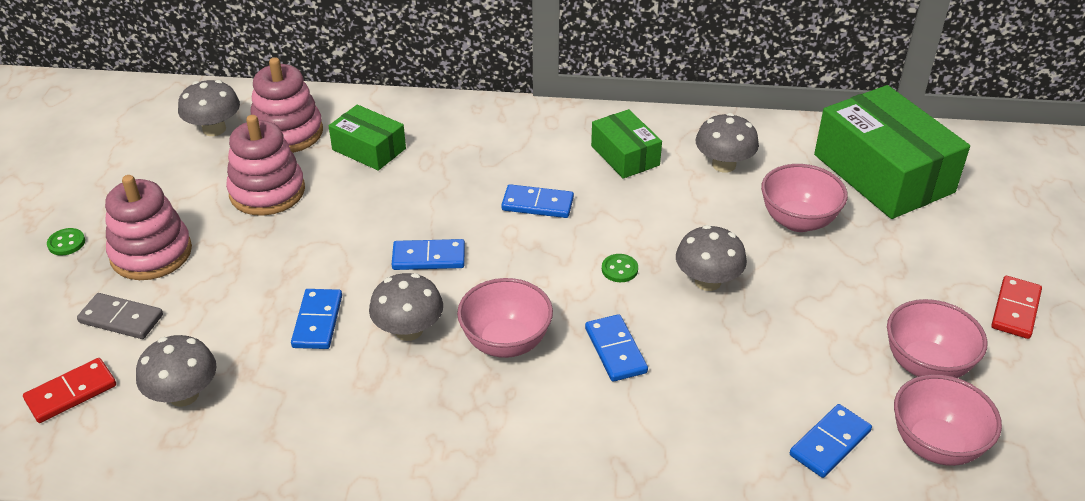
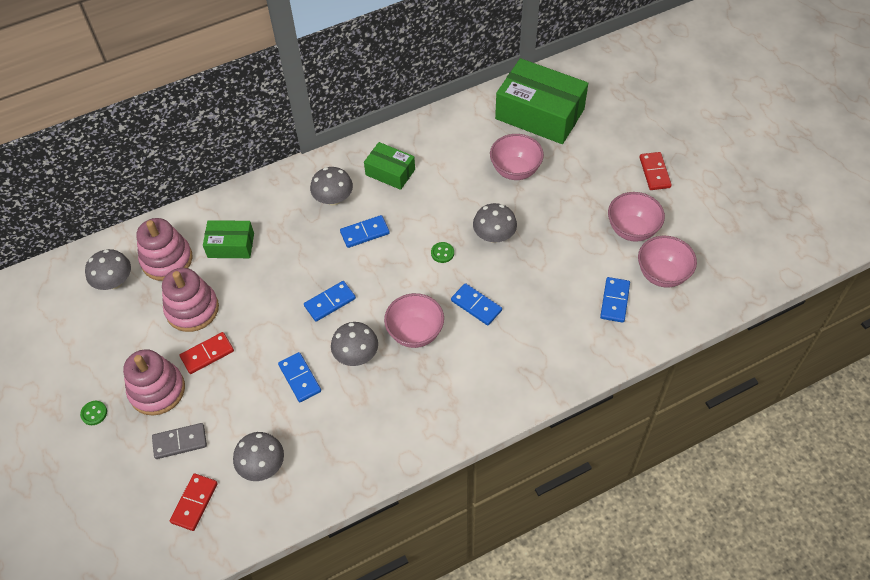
camera: 30 degrees left, 15 degrees up
(239, 244) = (207, 354): none -> red domino
(724, 165) = (450, 151): grey mushroom -> grey mushroom (333, 199)

